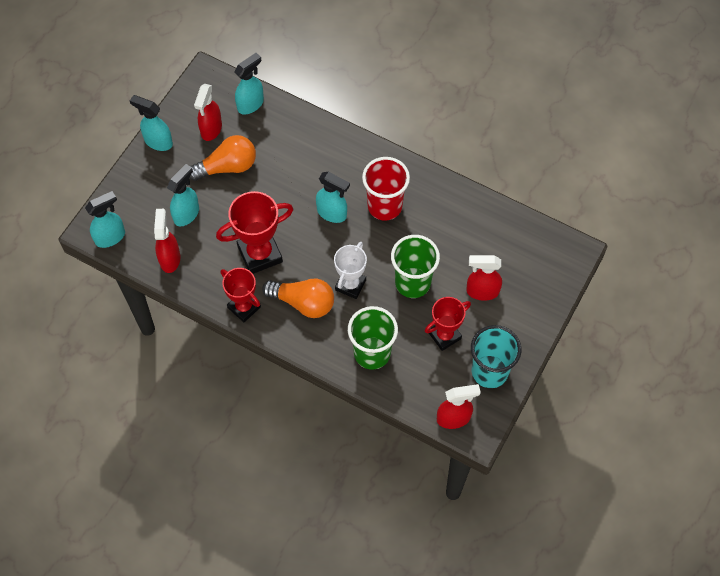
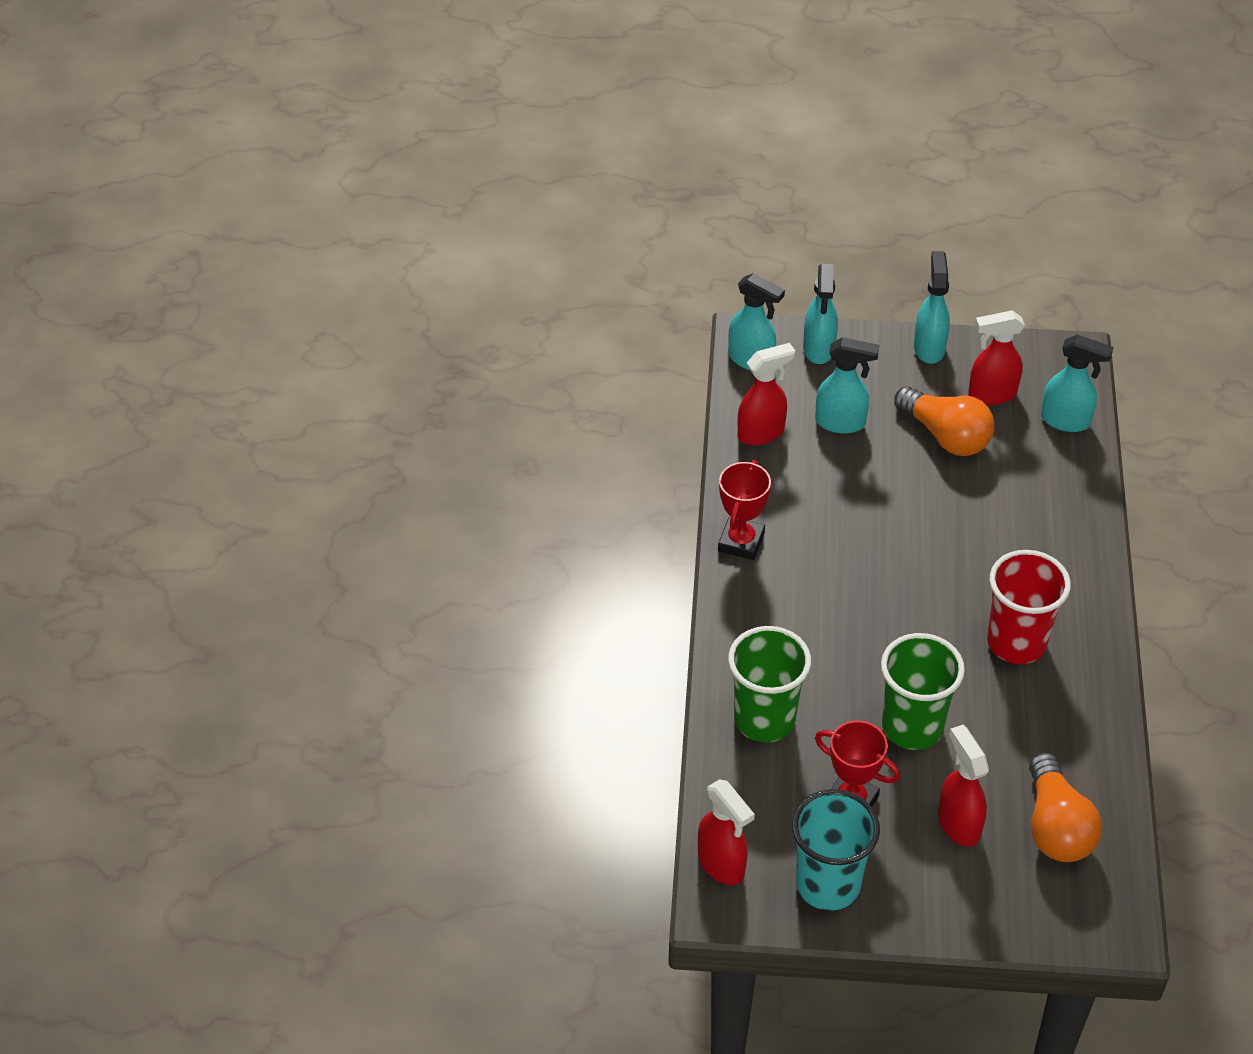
camera: 65 degrees right, 15 degrees down
(260, 254) = (835, 526): red trophy -> none
(303, 302) = (792, 606): orange light bulb -> orange light bulb (1056, 826)
(332, 213) = (958, 584): turquoise spray bottle -> turquoise spray bottle (818, 349)
(350, 285) = (857, 651): white trophy -> none

